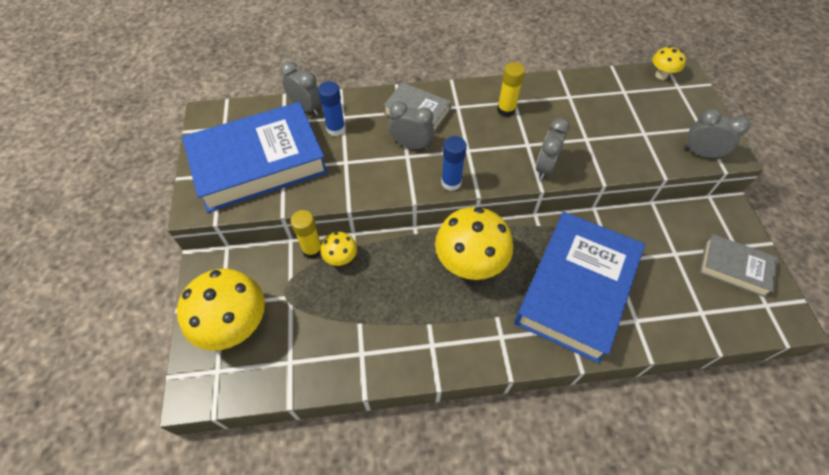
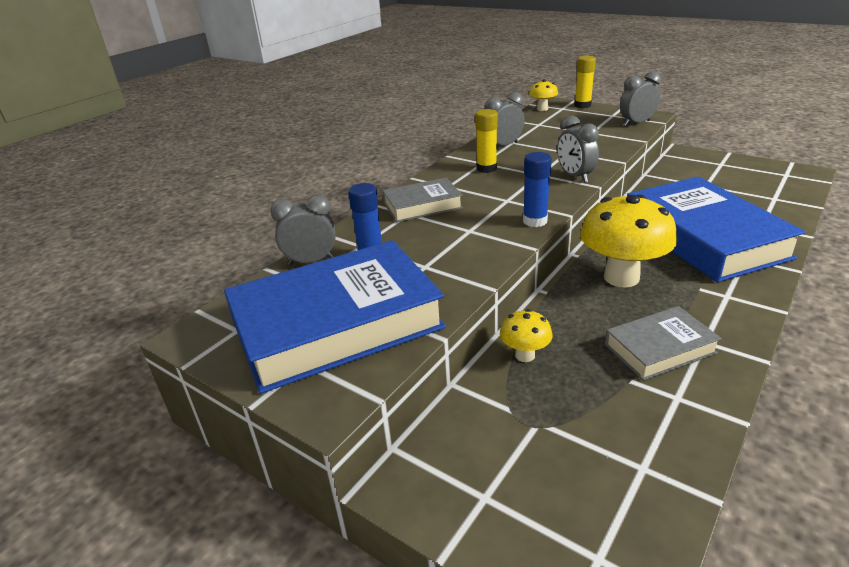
camera: 45 degrees left, 25 degrees down
(236, 326) = (537, 498): yellow mushroom -> none
(259, 163) = (336, 324): blue book -> blue book turned 45 degrees clockwise
(312, 250) = (487, 372): yellow glue stick -> yellow glue stick (582, 105)
(411, 145) = (459, 223): grey clock -> grey clock (503, 145)
(734, 268) = (741, 171): grey book -> grey book (659, 348)

